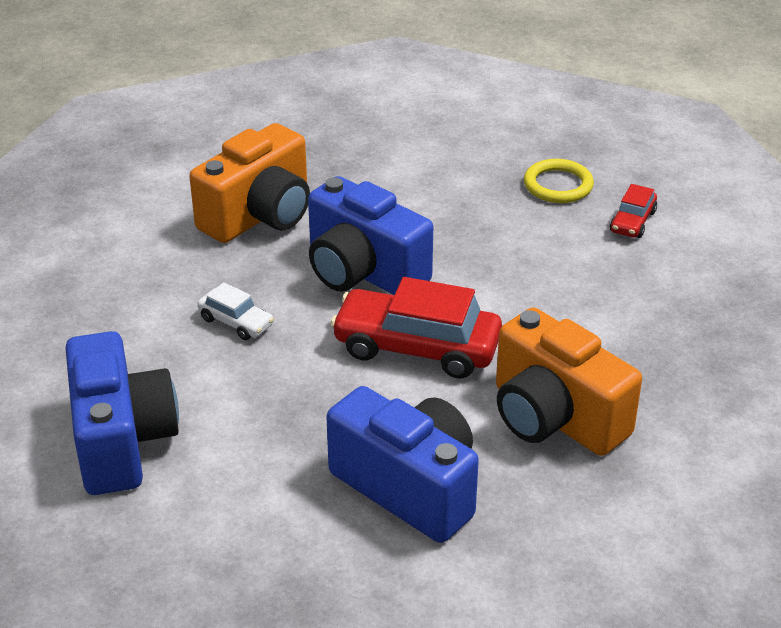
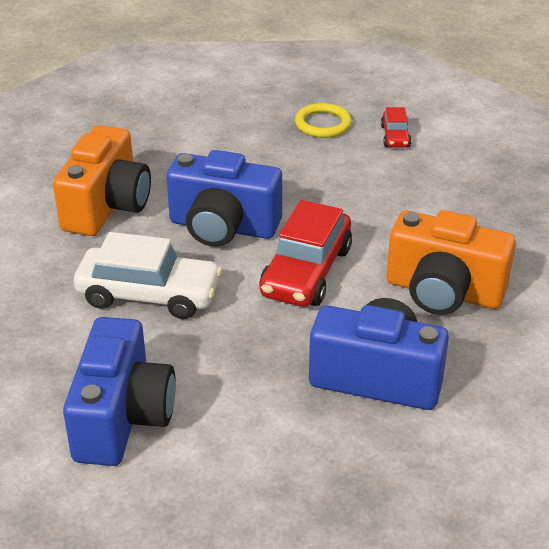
camera: 25 degrees left, 0 degrees up
(122, 440) = (122, 418): blue camera -> blue camera turned 45 degrees clockwise
(236, 322) = (149, 295): white car -> white car, size x2.02
(417, 347) = (306, 272): red car -> red car turned 60 degrees counterclockwise

